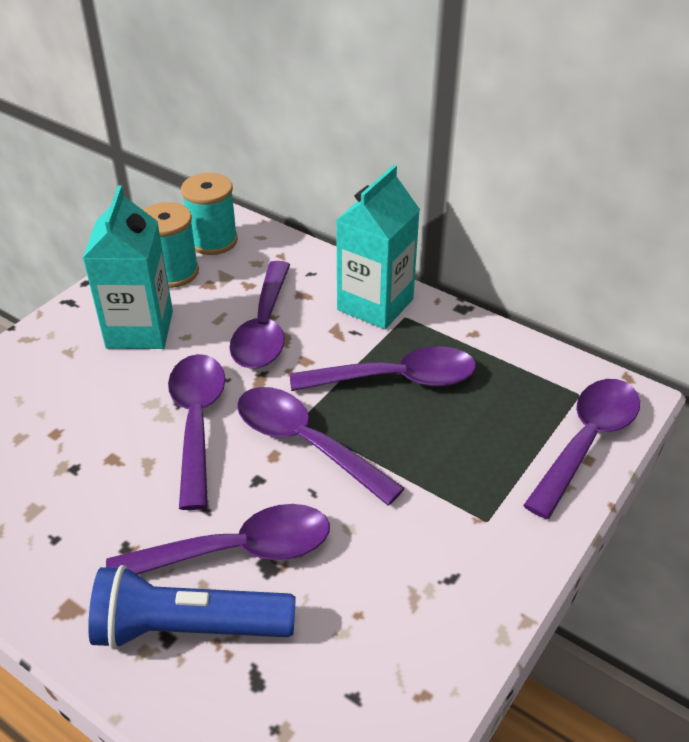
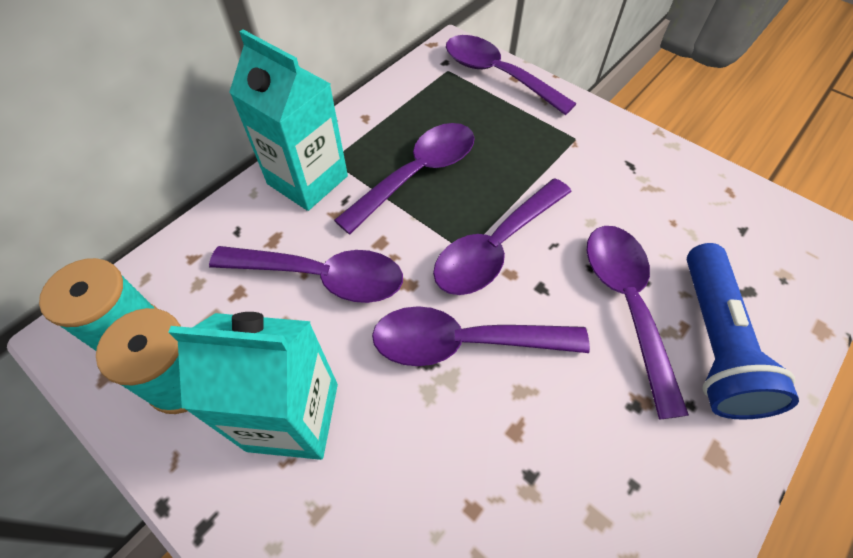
camera: 85 degrees left, 15 degrees up
(397, 379) = (417, 174): purple spoon -> purple spoon turned 45 degrees clockwise

